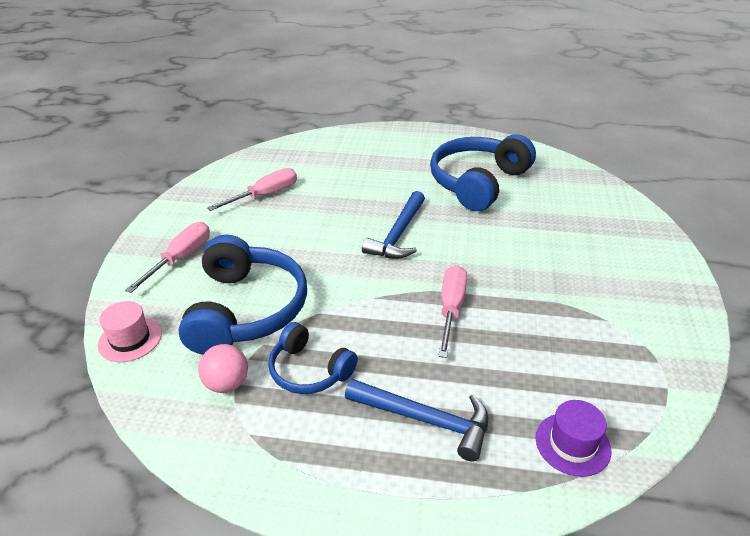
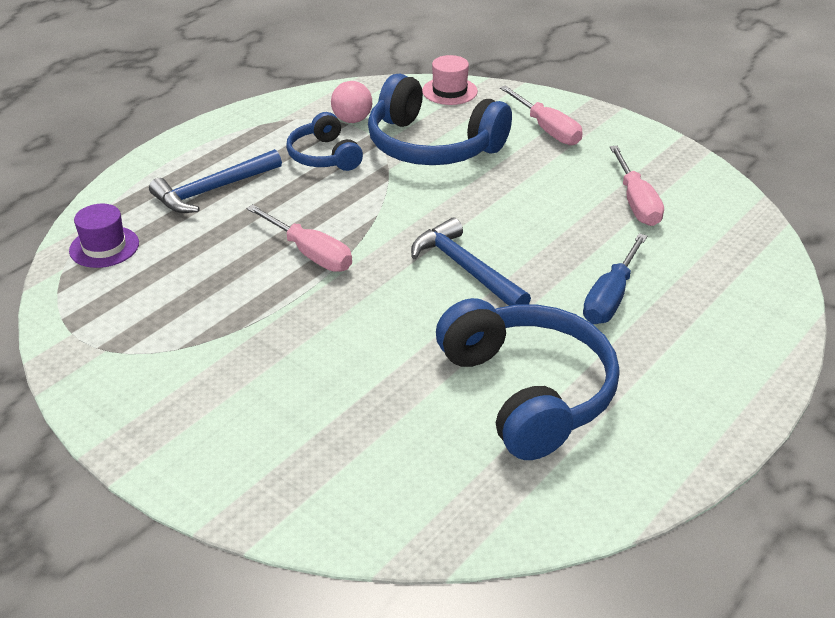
camera: 120 degrees right, 0 degrees up
(309, 370) = (324, 156): blue headphones -> blue headphones turned 90 degrees counterclockwise
(375, 180) = (610, 297): none -> blue screwdriver

